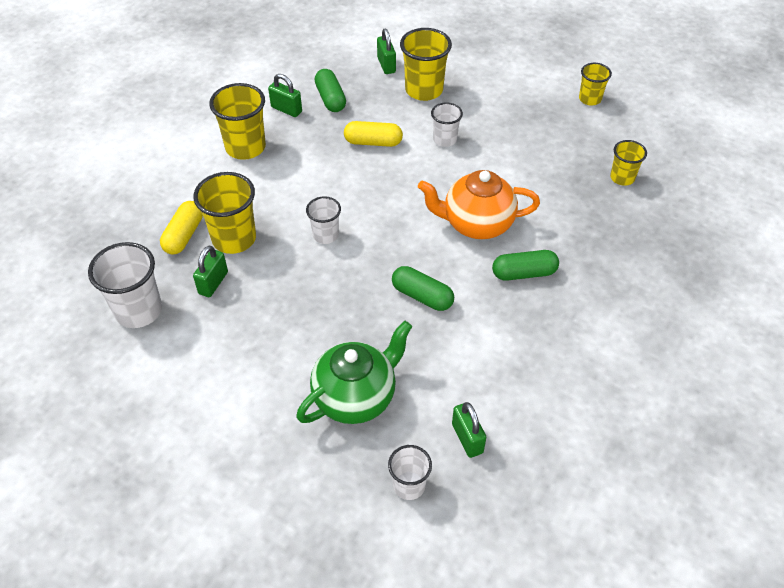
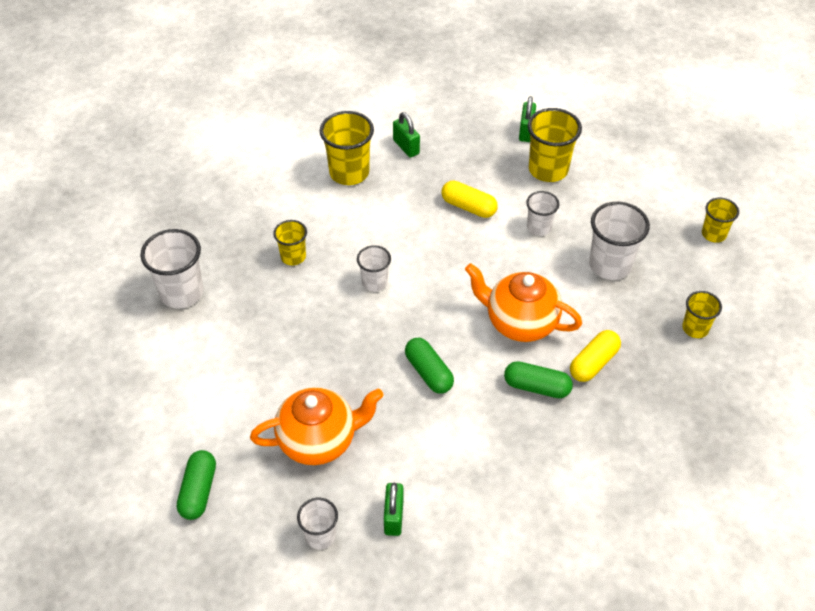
camera: 25 degrees right, 0 degrees up
(184, 235) = (253, 238): yellow capsule -> yellow capsule (593, 363)
(213, 283) = (254, 291): green padlock -> none
(234, 239) = (293, 256): yellow cup -> yellow cup, size x0.59
(330, 99) = (453, 149): green capsule -> green capsule (198, 491)
(356, 397) = (319, 440): green teapot -> orange teapot
(523, 150) = (610, 265): none -> white cup

